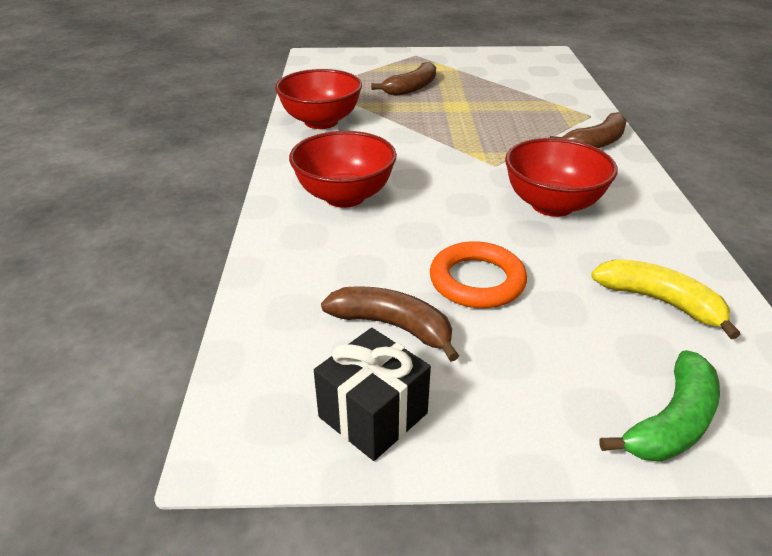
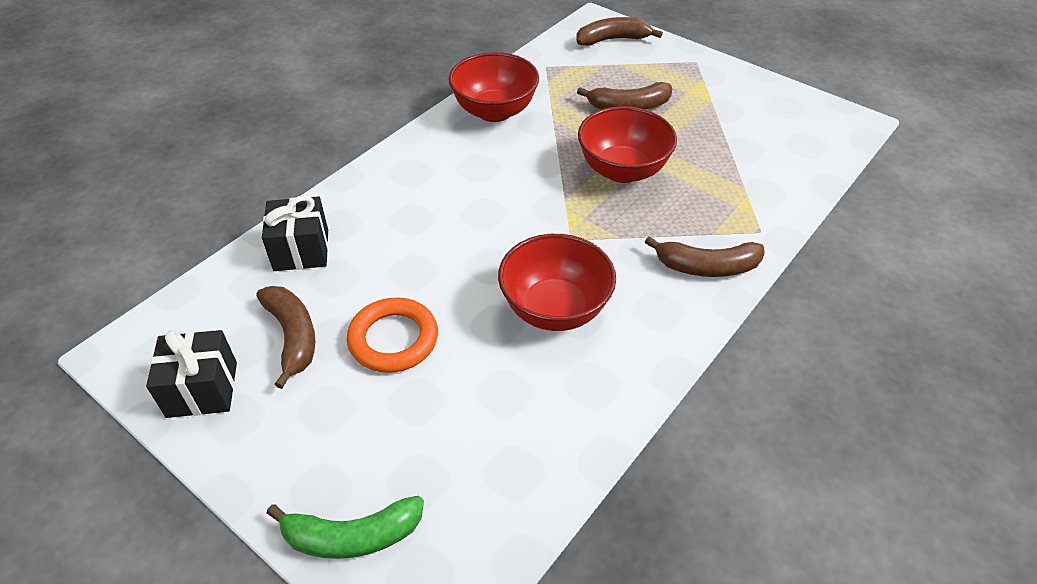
camera: 40 degrees right, 10 degrees up
(299, 267) = (301, 250): none -> black gift
(342, 60) = (613, 39): none -> brown banana
(345, 196) = (409, 203): red bowl -> red bowl (622, 170)
(659, 301) = (495, 451): yellow banana -> none

